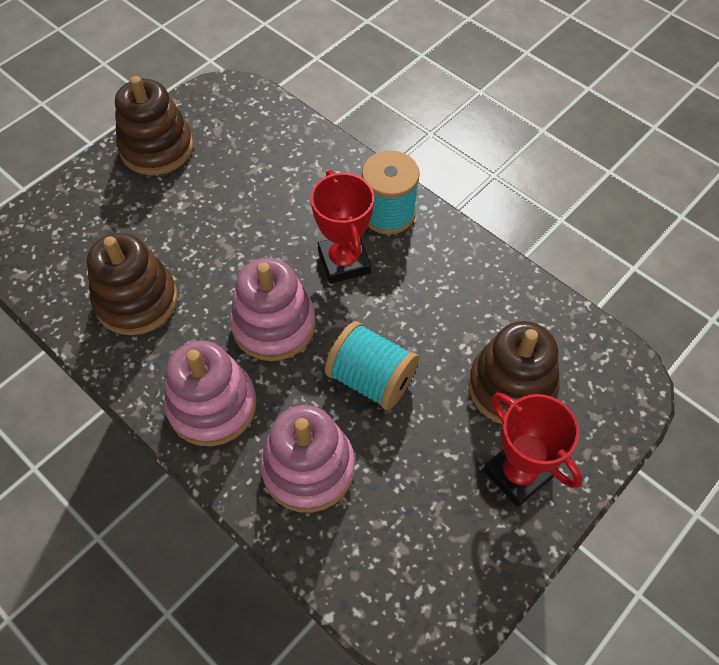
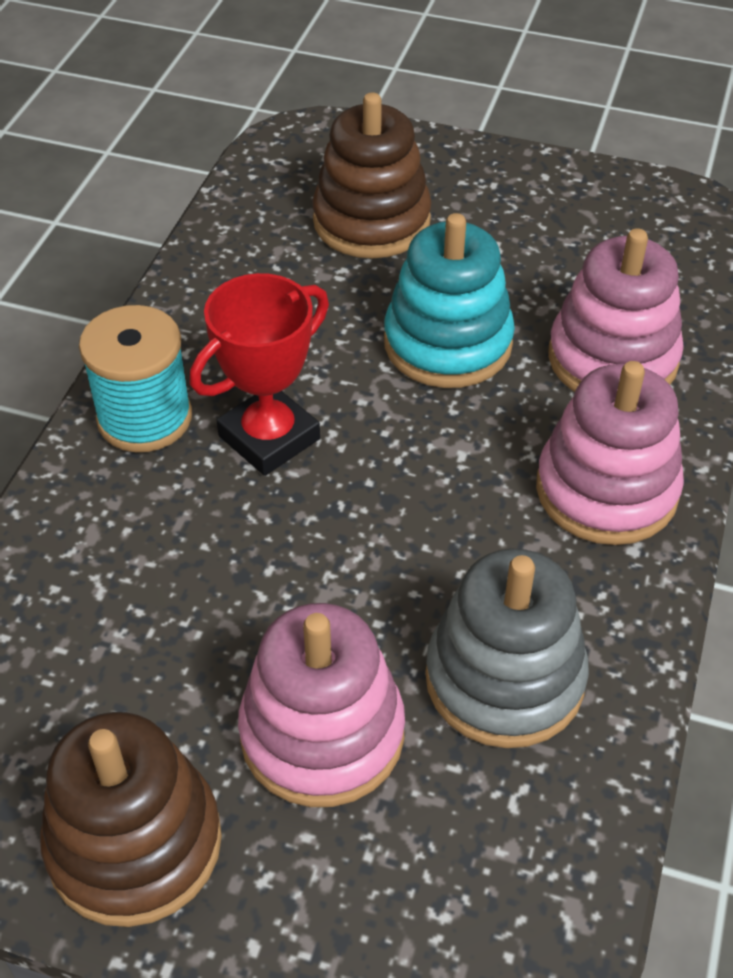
camera: 115 degrees left, 10 degrees down
(136, 300) = (504, 679): brown stacking toy -> grey stacking toy
(274, 325) = (432, 476): pink stacking toy -> pink stacking toy (322, 733)
(371, 379) = (447, 343): turquoise spool -> turquoise stacking toy
(517, 473) = (481, 191): red trophy -> none

